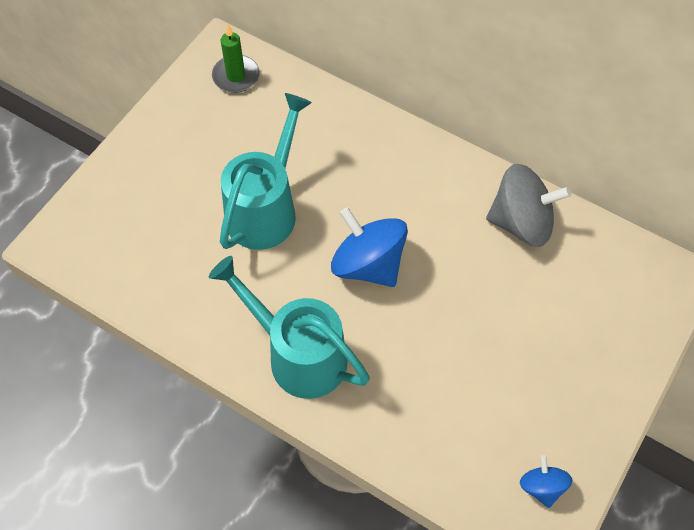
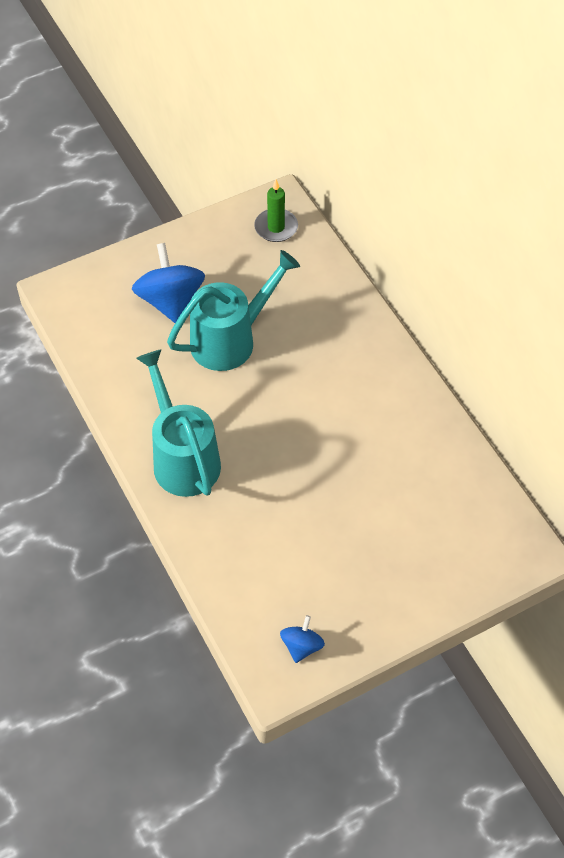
camera: 30 degrees right, 5 degrees down
(368, 264) = (281, 419): blue spinning top -> blue spinning top (170, 301)
(521, 222) = (429, 447): grey spinning top -> none

